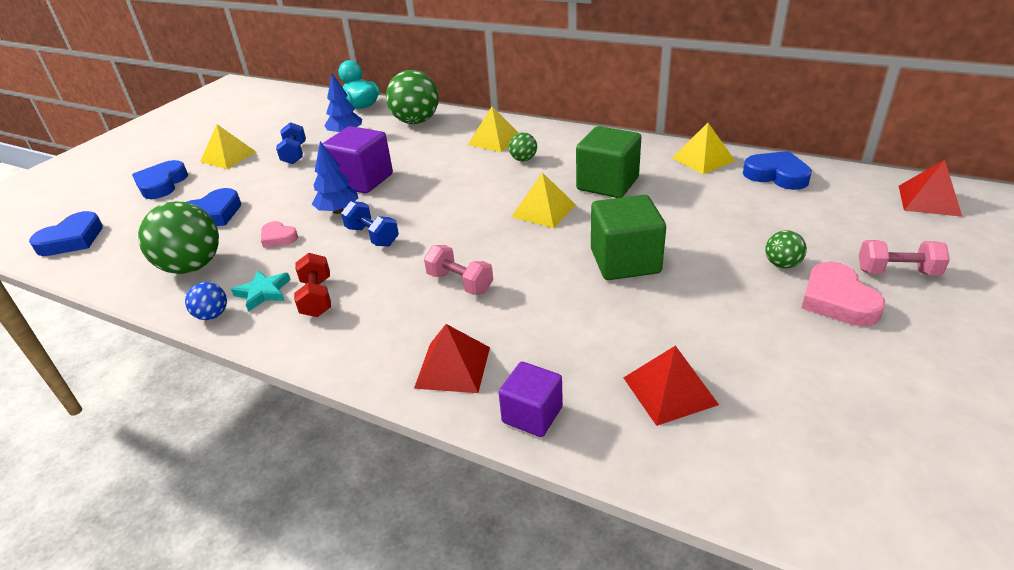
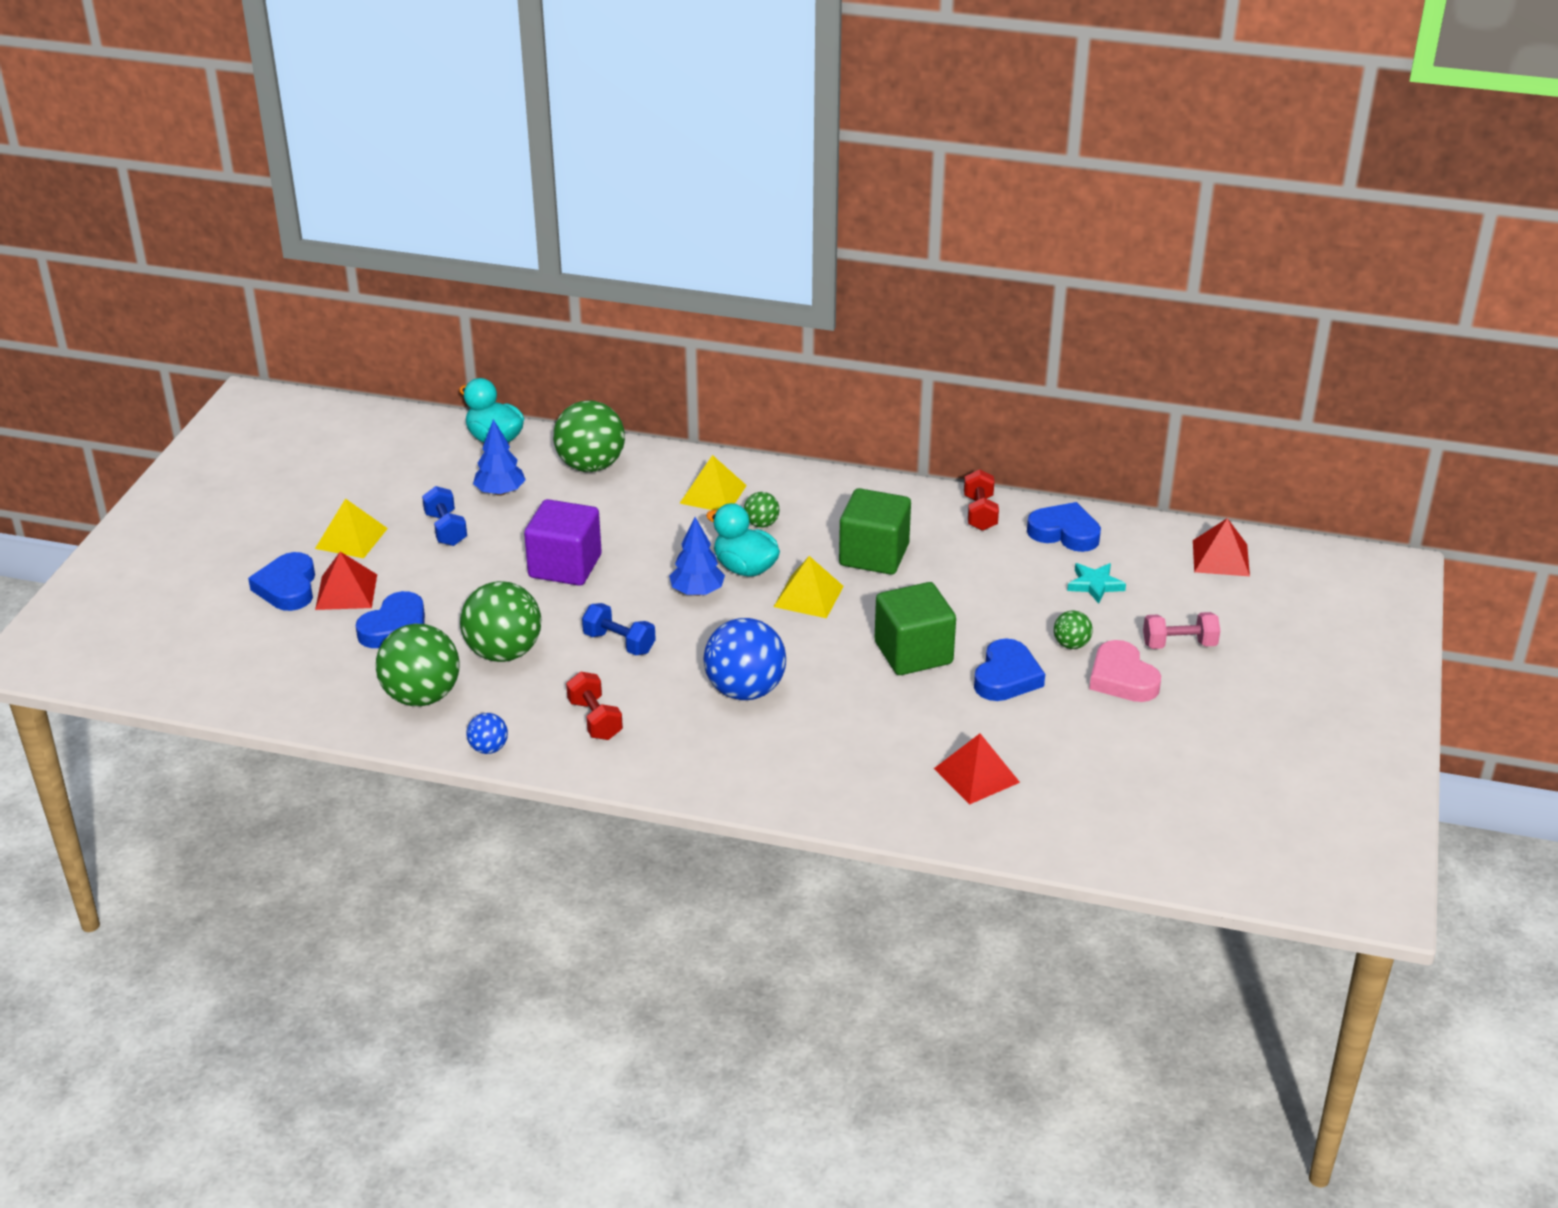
camera: 15 degrees left, 0 degrees up
(72, 239) = (232, 674): blue heart -> blue heart (1006, 677)
(263, 292) = (530, 719): turquoise star -> turquoise star (1095, 585)
(278, 237) = (504, 653): pink heart -> green ball
(338, 211) = (558, 612): blue tree -> blue tree (697, 592)
(453, 367) = (772, 775): red pyramid -> red pyramid (346, 592)
(460, 283) = (745, 690): pink dumbbell -> blue ball
(499, 188) = (745, 568): none -> turquoise duck
(532, 415) = (860, 807): purple cube -> none
(703, 159) = (980, 513): yellow pyramid -> red dumbbell

